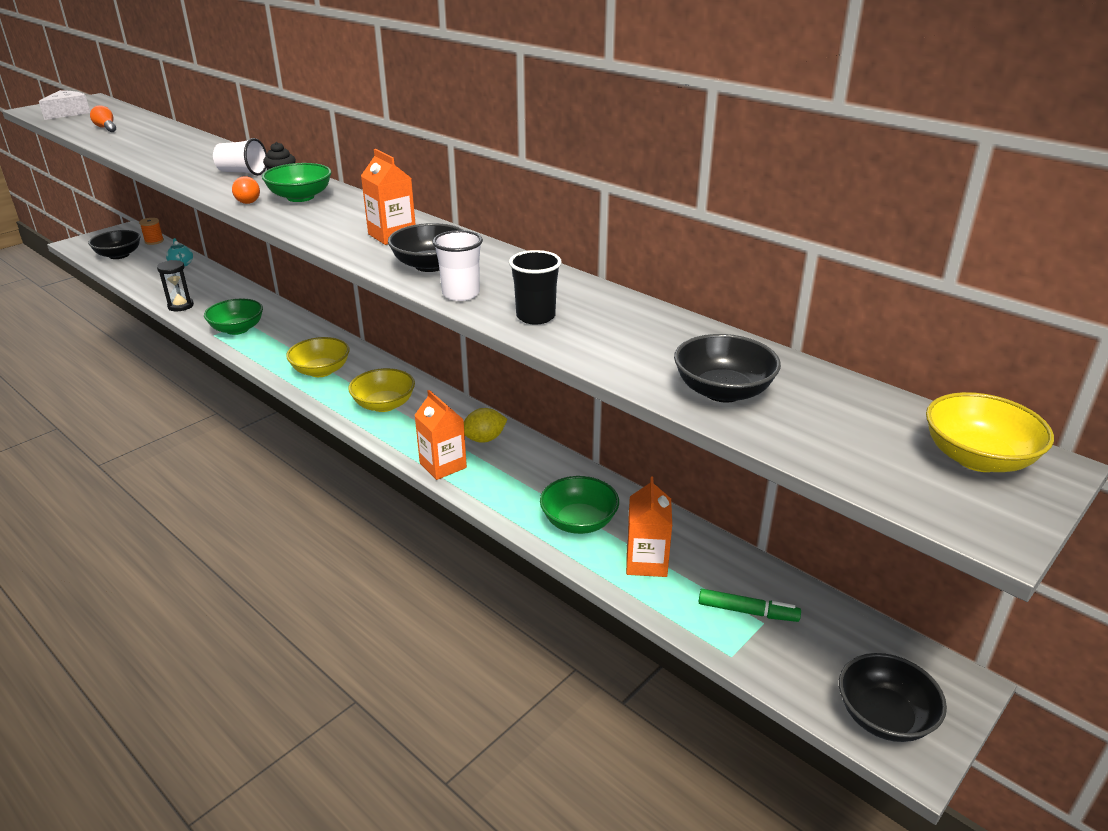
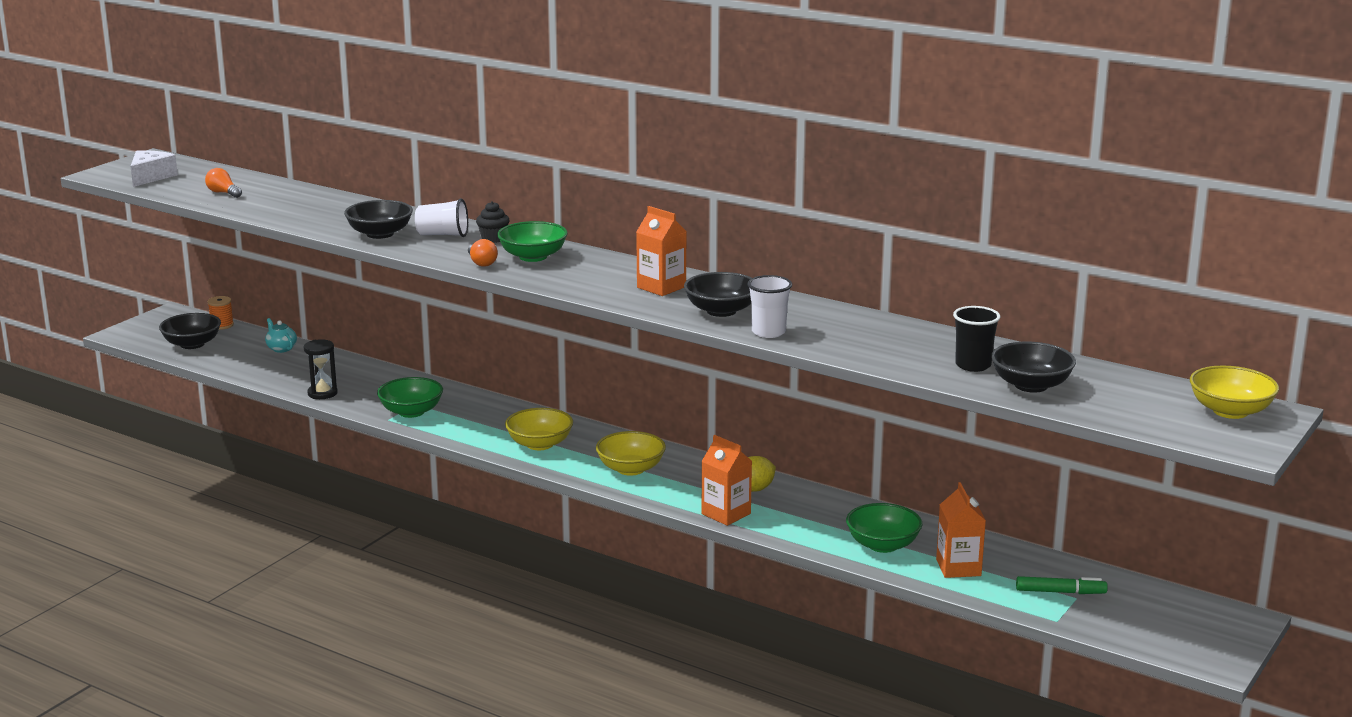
camera: 10 degrees left, 10 degrees down
(535, 317) = (848, 345): black cup -> black cup (973, 365)
(884, 716) = (1190, 644): black bowl -> black bowl (380, 234)

